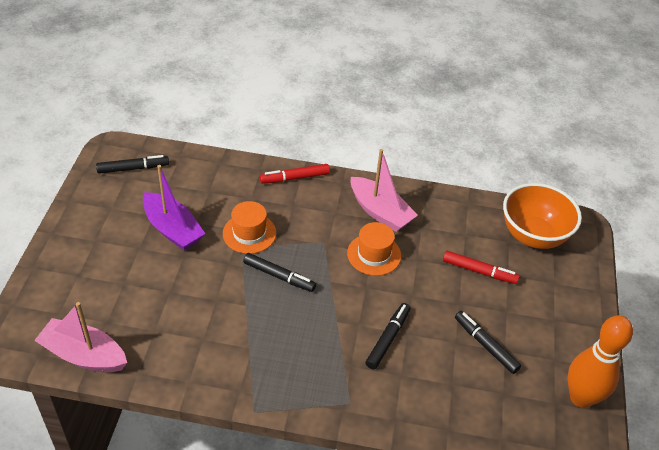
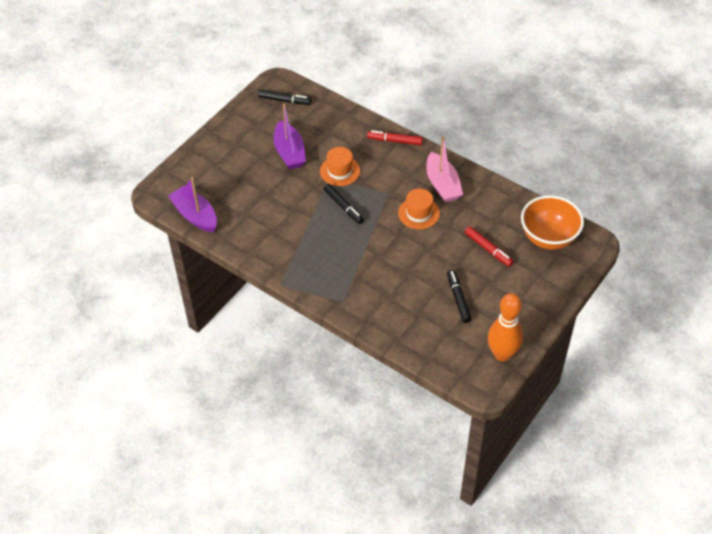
camera: 30 degrees right, 5 degrees up
(84, 355) = (195, 215): pink boat -> purple boat
(388, 339) = (393, 271): black marker -> none

